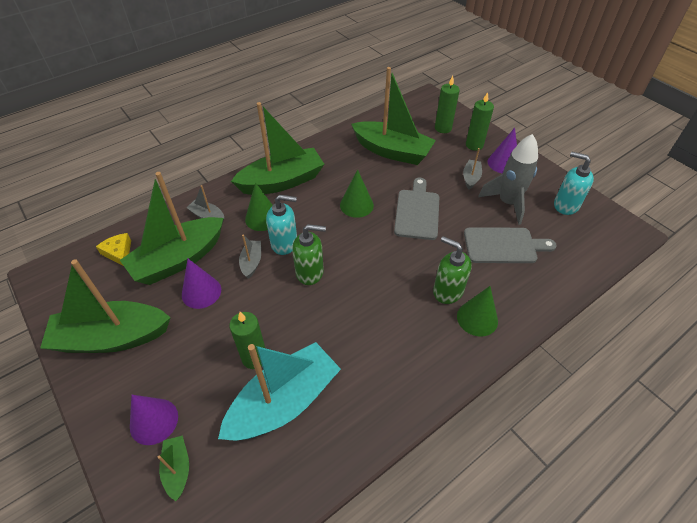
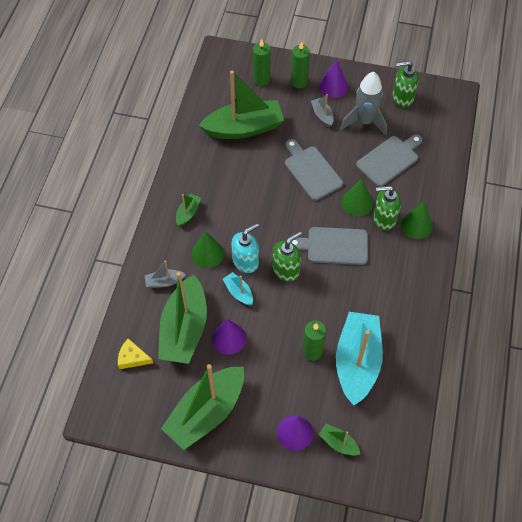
camera: 40 degrees left, 10 degrees up
(251, 262) = (238, 292): grey boat -> turquoise boat
(282, 181) = (188, 213): green boat -> green boat, size x0.44
(356, 205) = (264, 195): green cone -> green cone (357, 203)
(374, 282) = (334, 246): none -> grey cutting board
(565, 205) = (402, 98): turquoise soap dispenser -> green soap dispenser

